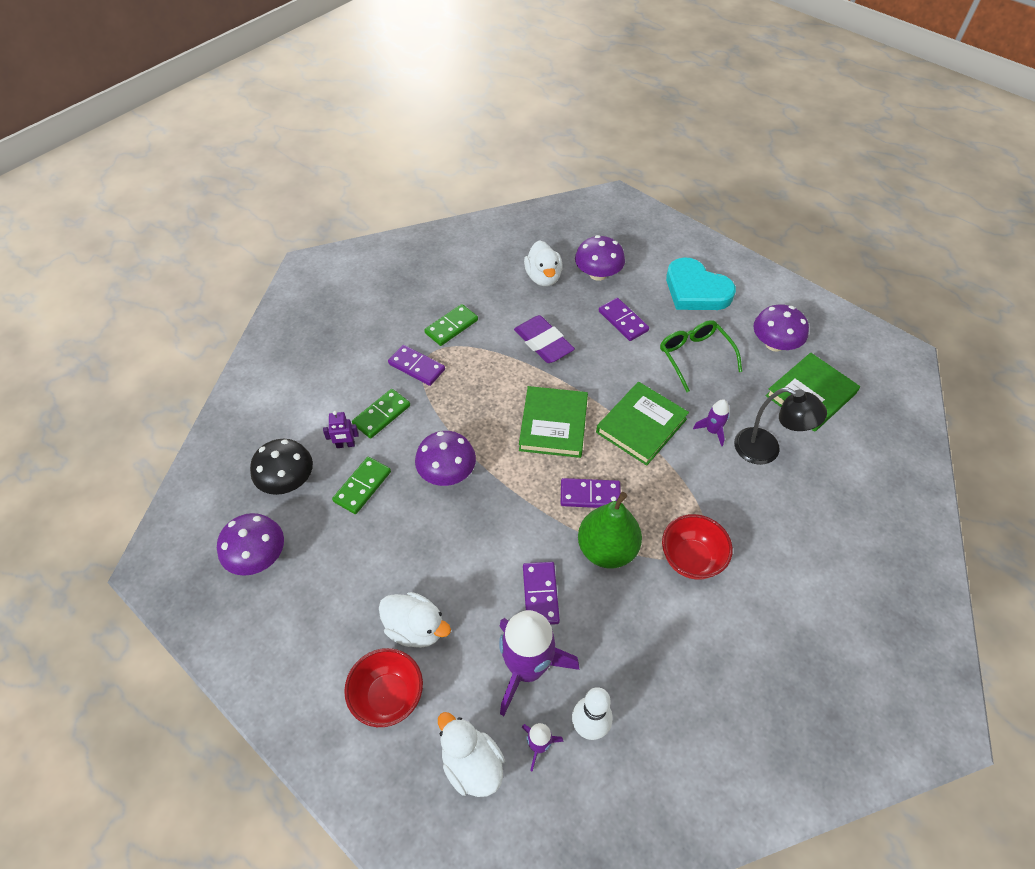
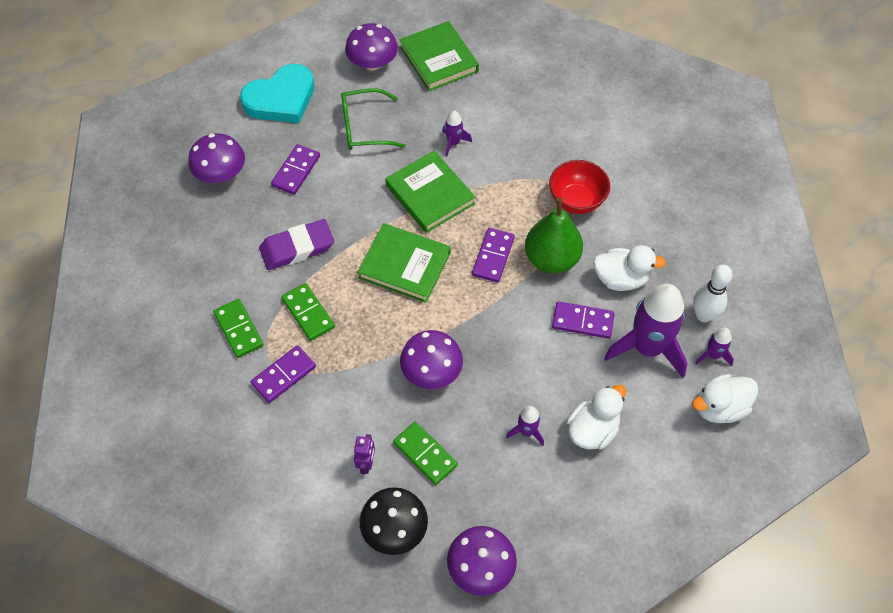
camera: 75 degrees left, 5 degrees up
(382, 415) = (338, 421): green domino -> green domino (308, 313)
(388, 696) = (652, 463): red bowl -> none
(402, 566) = (526, 431): none -> purple rocket
(543, 277) = (203, 224): white duck -> white duck (621, 279)
(623, 321) = (296, 171): purple domino -> purple domino turned 45 degrees counterclockwise
(766, 450) = (486, 112): black lamp -> none

